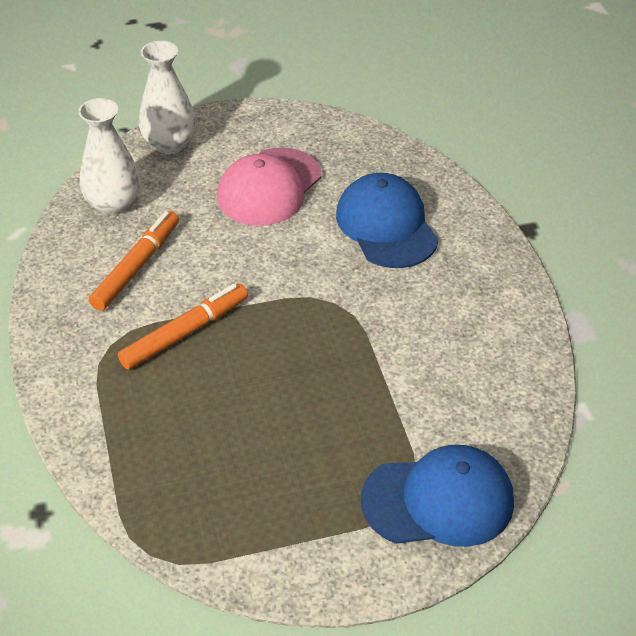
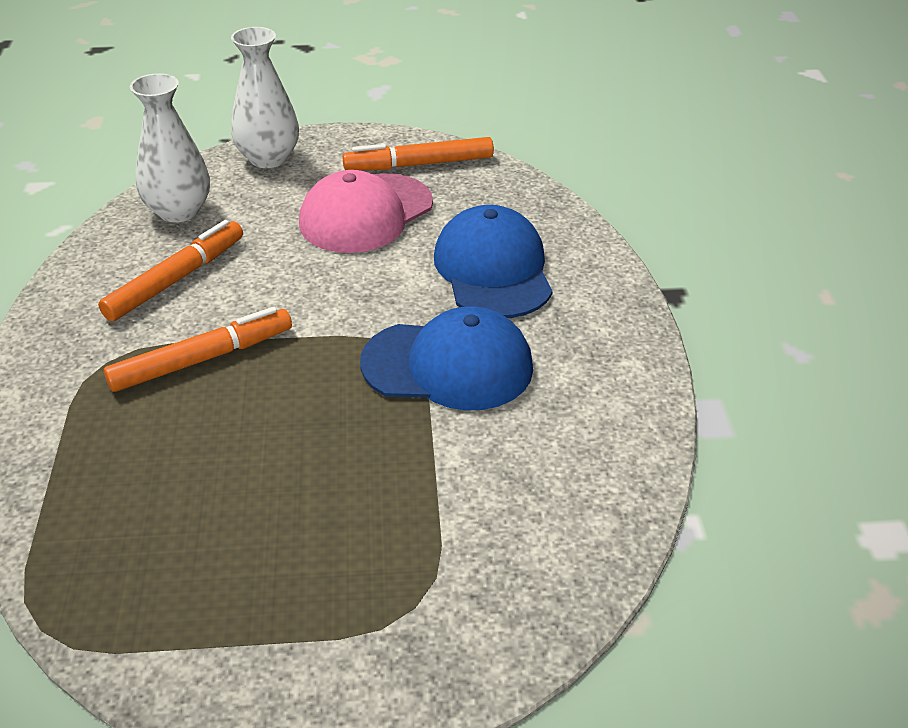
camera: 10 degrees right, 5 degrees down
(298, 135) = (419, 164): none -> orange marker
(438, 500) = (456, 617): blue cap -> blue cap (448, 365)

